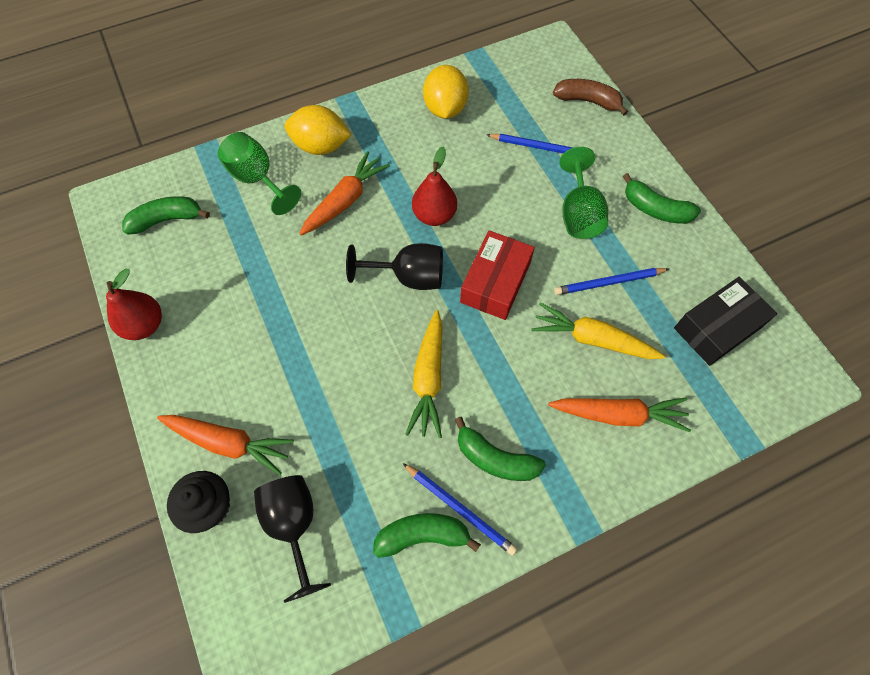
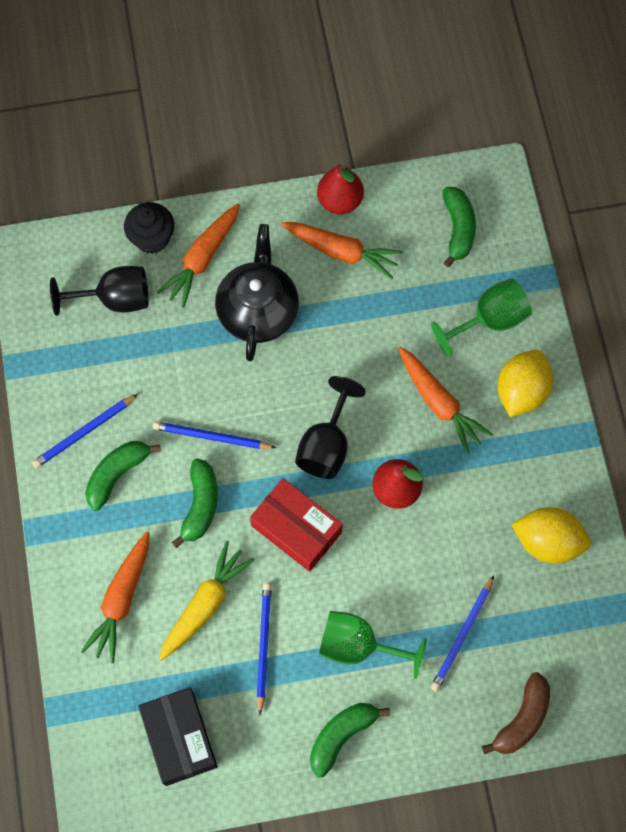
camera: 105 degrees right, 5 degrees up
(203, 311) = (341, 251): none -> orange carrot
(281, 371) = (258, 311): none -> black teapot
(423, 536) = (72, 397): green banana -> green banana (200, 505)
(428, 378) = (211, 437): yellow carrot -> blue pencil

